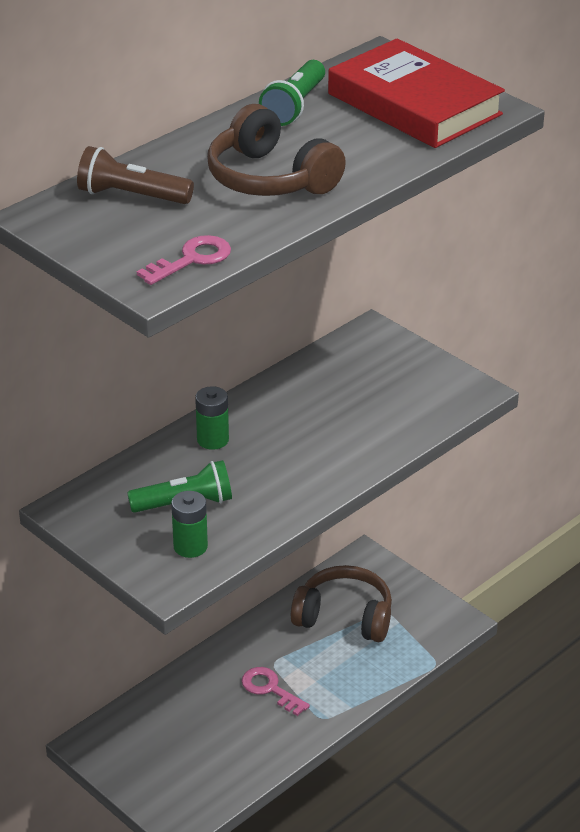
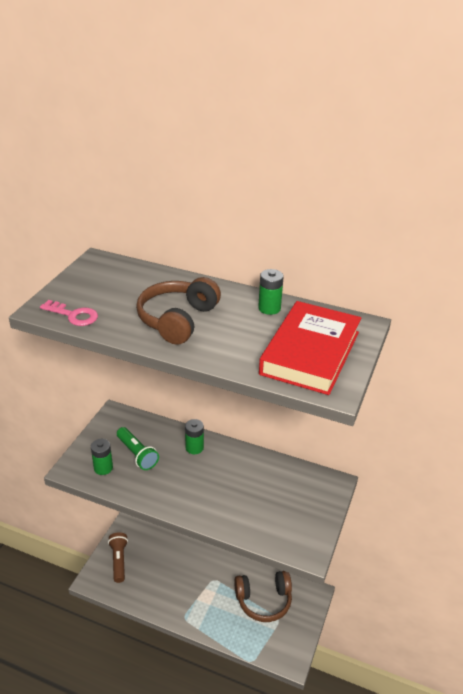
camera: 65 degrees right, 0 degrees up
(131, 196) = (131, 280): brown flashlight -> brown flashlight (118, 560)
(270, 689) = (194, 585): pink key -> none
(295, 106) = (269, 308): green flashlight -> green battery
(344, 617) = (263, 600): brown headphones -> brown headphones turned 90 degrees clockwise

